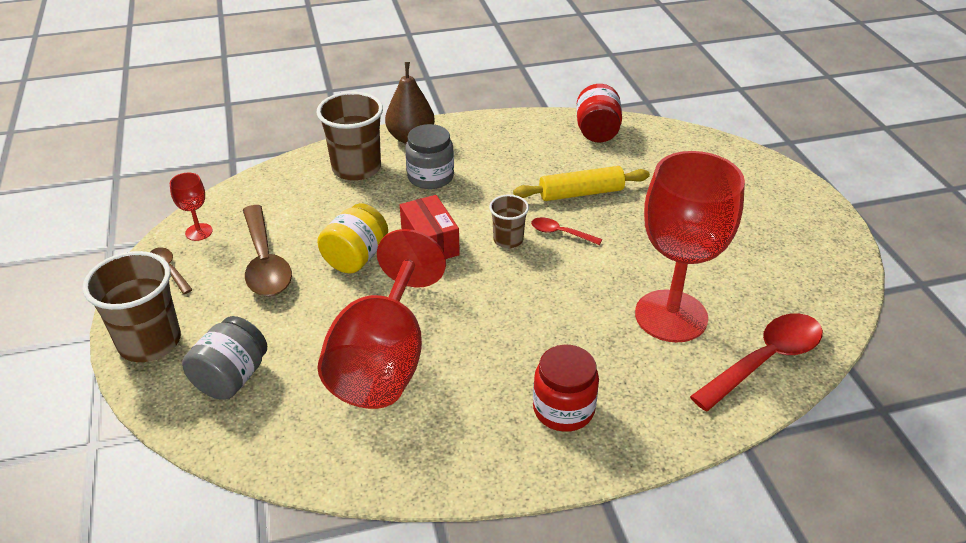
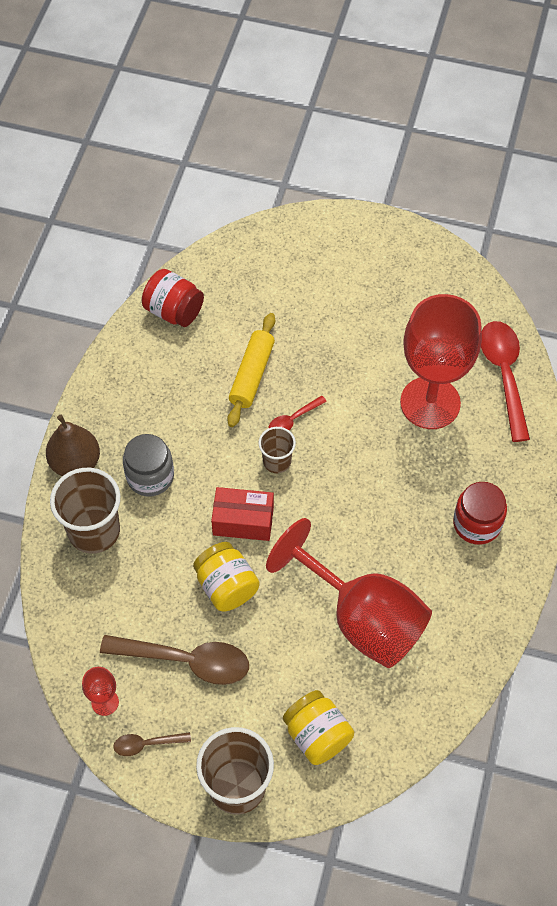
camera: 60 degrees left, 20 degrees up
(231, 377) = (317, 735): grey jar -> yellow jar

